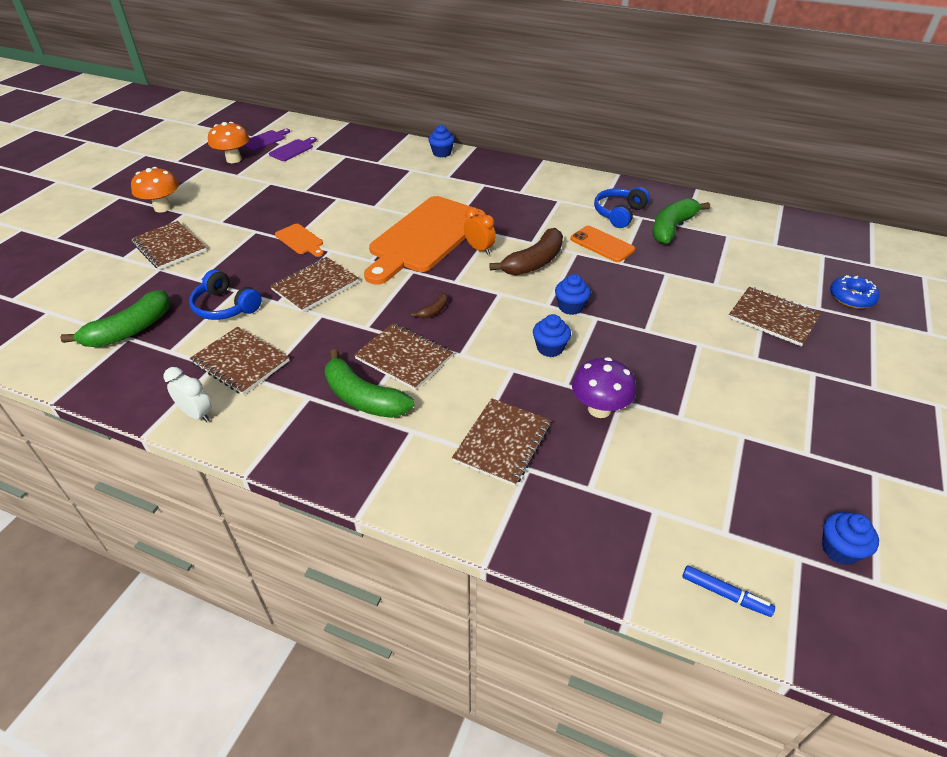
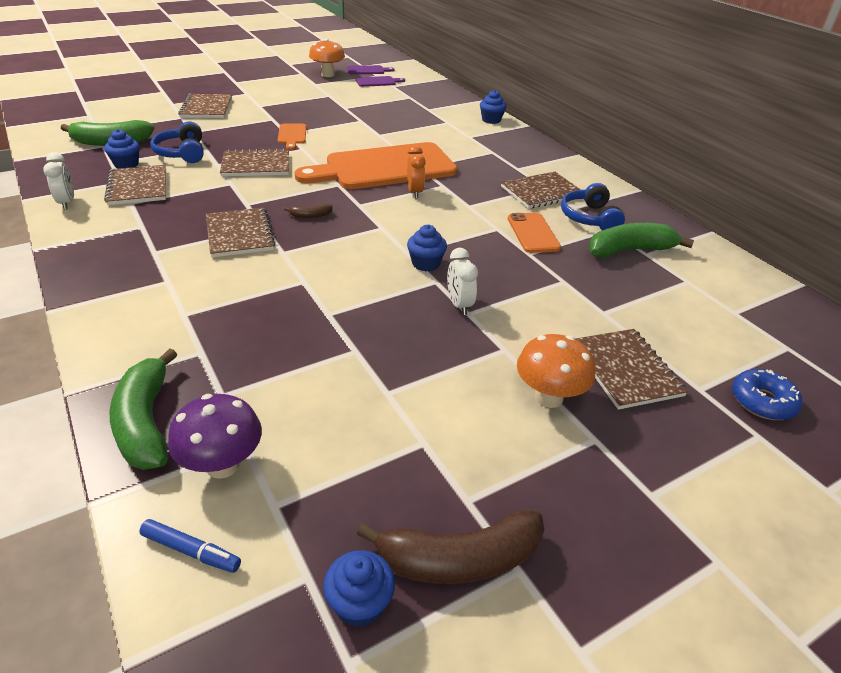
camera: 35 degrees right, 5 degrees down
(162, 208) = (238, 86): orange mushroom -> orange mushroom (548, 397)
(363, 398) = (172, 244): green banana -> green banana (146, 422)
(502, 443) = (213, 324): brown notebook -> brown notebook (541, 192)
(534, 262) = (446, 220): brown banana -> brown banana (459, 559)
(550, 348) = (358, 283): blue cupcake -> blue cupcake (126, 164)
(599, 409) = (326, 346): purple mushroom -> purple mushroom (222, 465)
(619, 213) = (589, 218): blue headphones -> blue headphones turned 75 degrees counterclockwise
(633, 327) = (459, 305): none -> white clock
(725, 594) = (191, 551): blue marker -> blue marker turned 45 degrees counterclockwise

